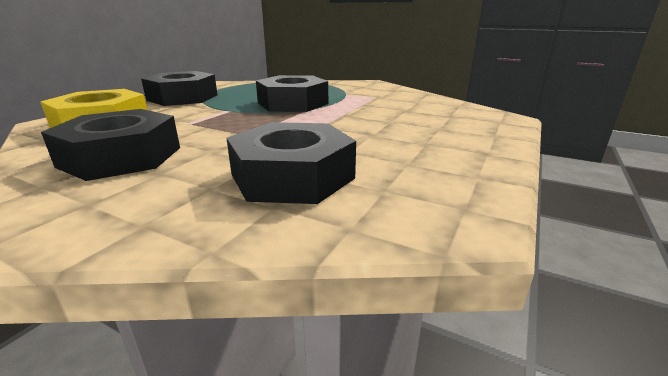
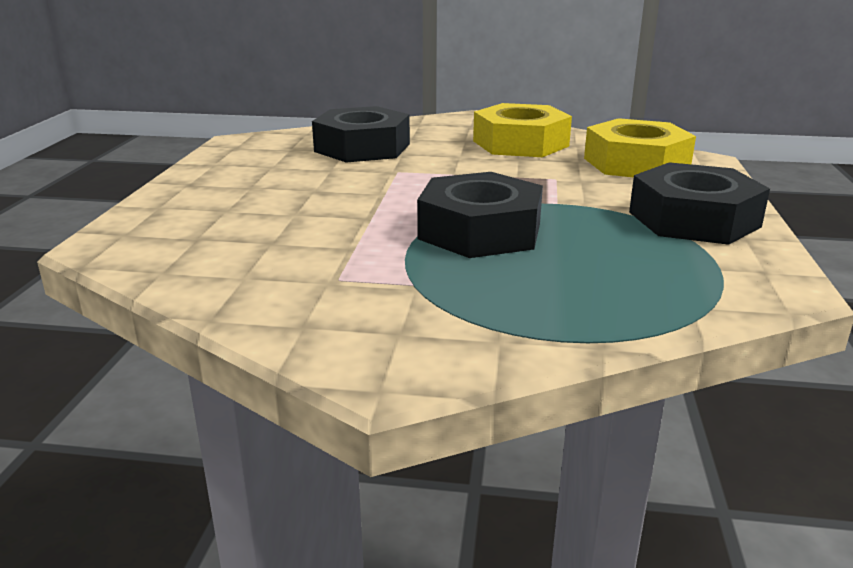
camera: 160 degrees right, 0 degrees up
(121, 157) = (520, 143): black nut -> yellow nut

